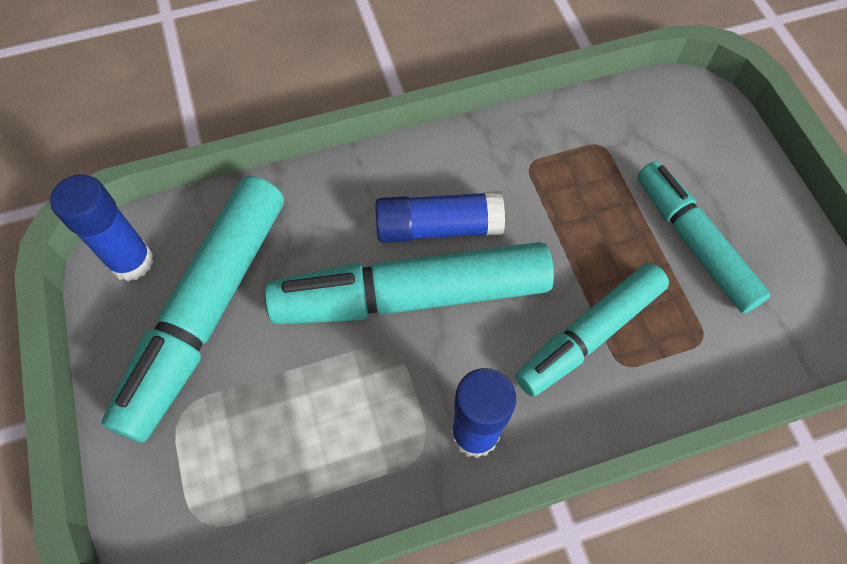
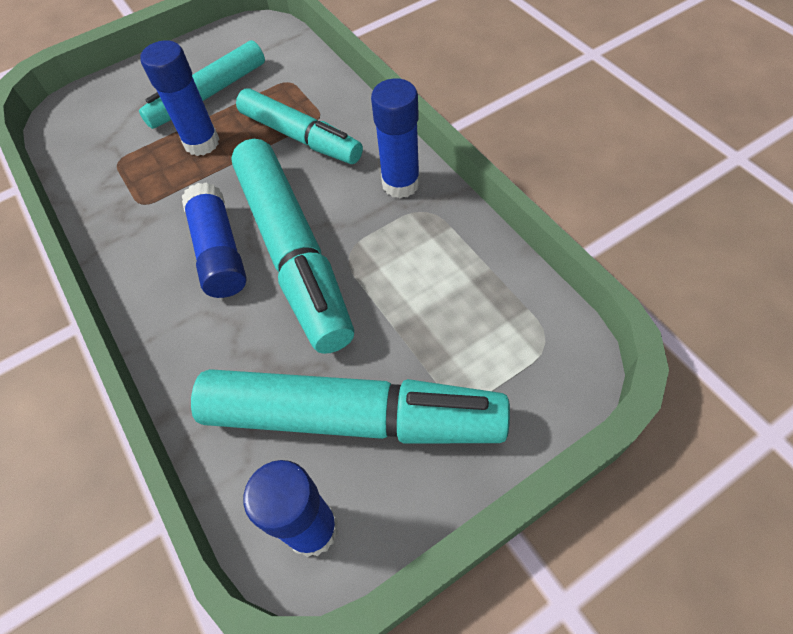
camera: 100 degrees left, 5 degrees down
(607, 227) = (202, 143): none -> blue glue stick

